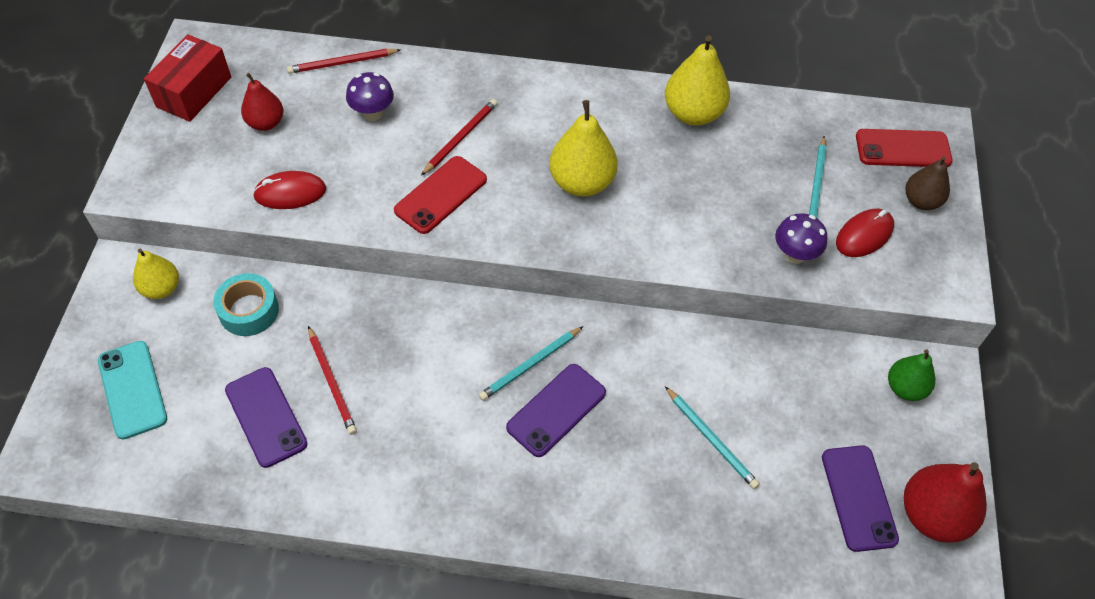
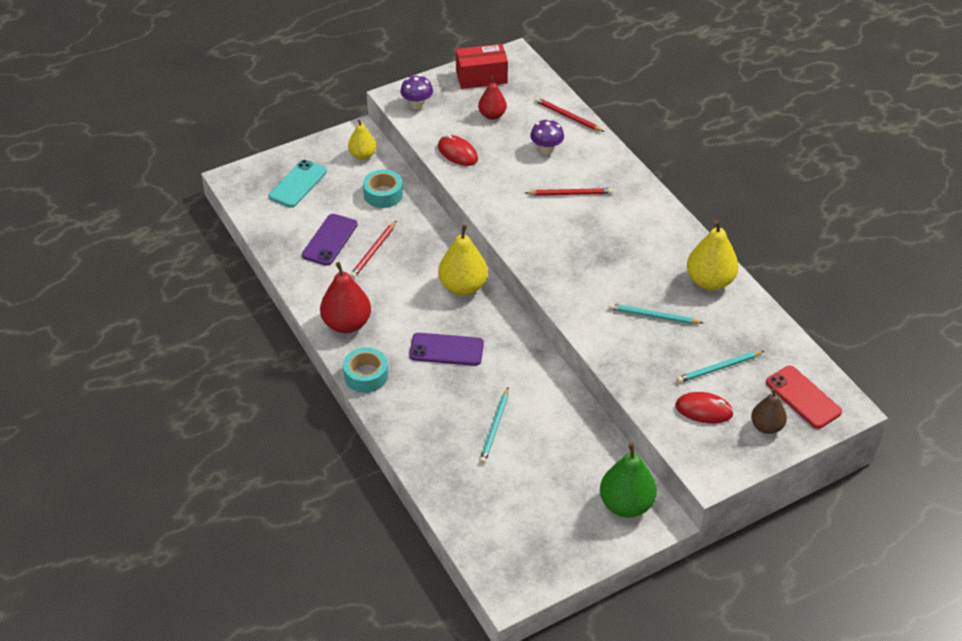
camera: 55 degrees right, 10 degrees down
(441, 195) = (521, 209): red phone -> none
(526, 523) = (366, 375): none -> turquoise tape
(531, 365) = (464, 323): turquoise pencil -> turquoise pencil (653, 316)
(582, 182) = (596, 261): yellow pear -> yellow pear (463, 286)
(794, 255) = (650, 383): purple mushroom -> purple mushroom (417, 105)
(858, 498) = (522, 516): purple phone -> none
(905, 388) = (626, 504): green pear -> green pear, size x1.60
(932, 515) = (545, 558): red pear -> red pear (347, 324)

